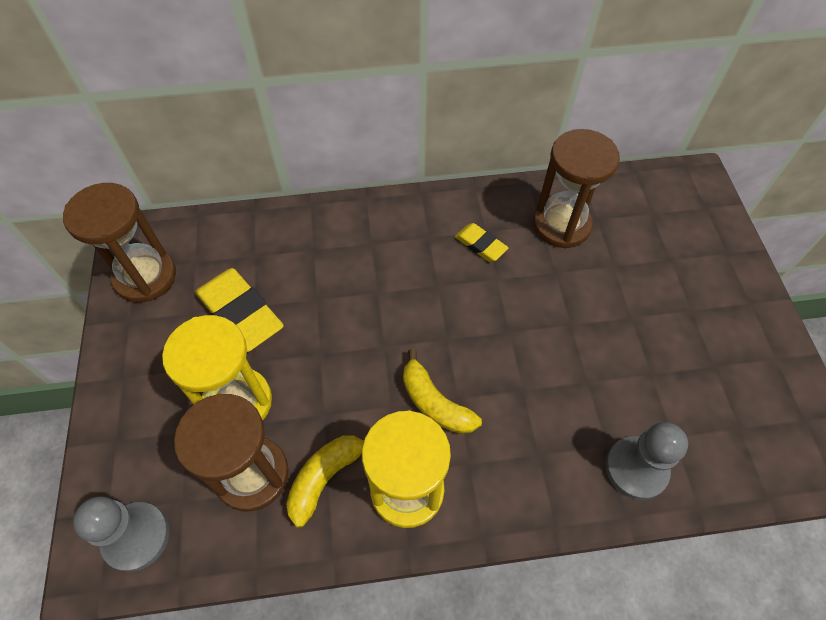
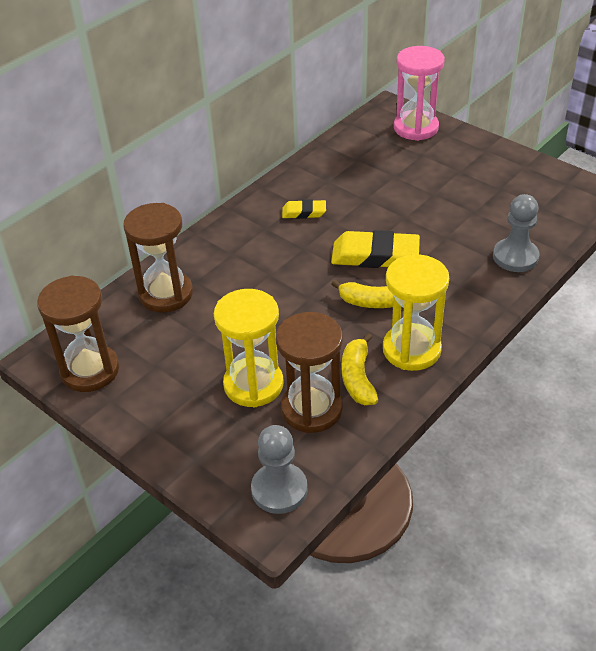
camera: 40 degrees left, 15 degrees down
(240, 313) = (191, 343): yellow eraser -> yellow eraser (375, 255)
(561, 225) = (340, 174): brown hourglass -> brown hourglass (166, 294)
(700, 222) = (416, 128): none -> pink hourglass

